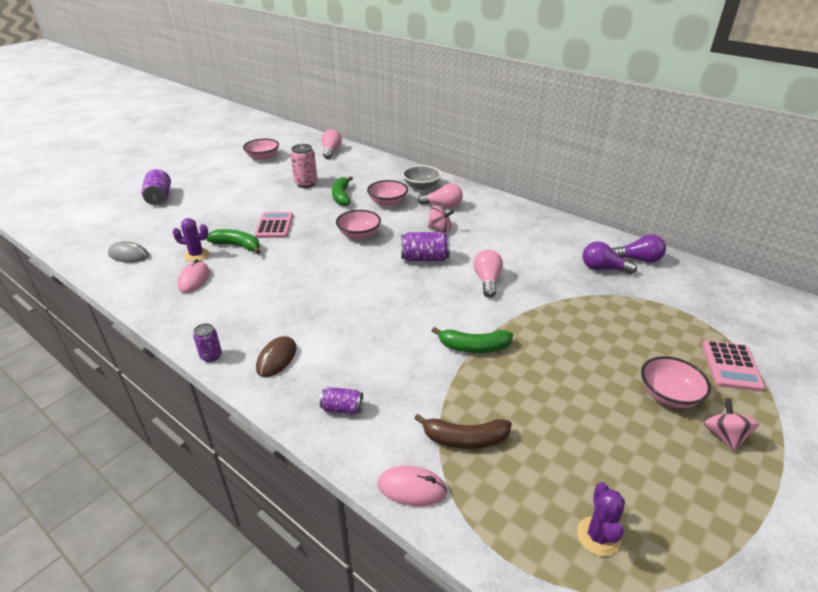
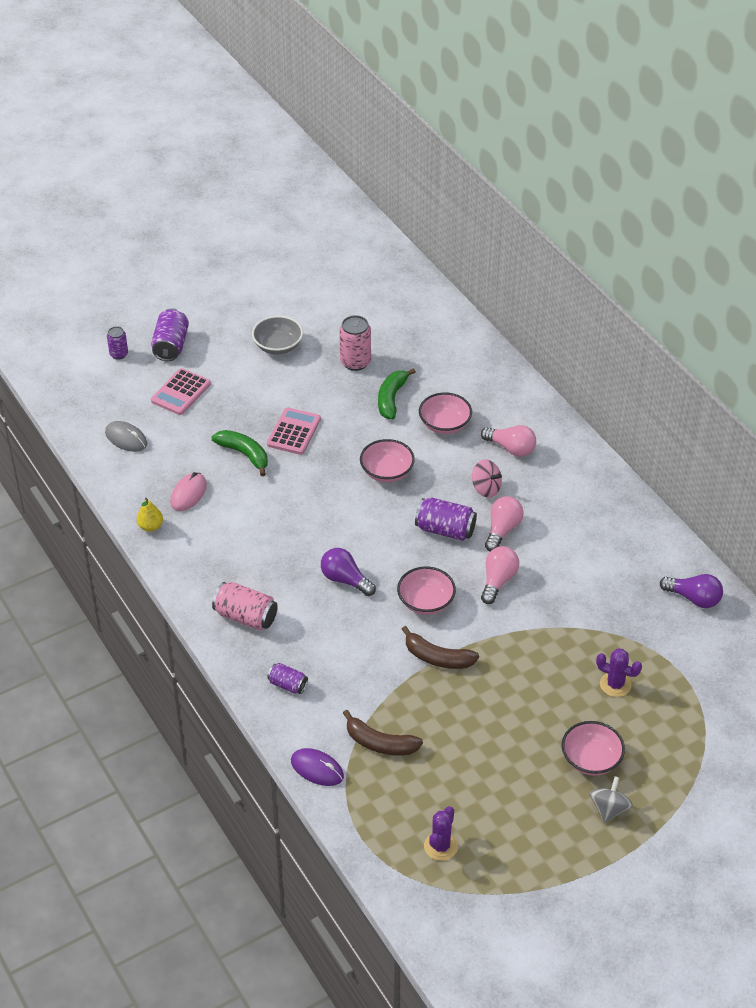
camera: 20 degrees right, 10 degrees up
(162, 309) = (150, 526): none -> yellow pear
(196, 255) = (197, 457): purple cactus -> purple cactus (615, 684)
(211, 356) = (187, 596): purple can -> purple can (119, 354)
(263, 157) = (316, 292): pink bowl -> pink bowl (426, 602)
(276, 358) = (246, 617): brown mouse -> pink can
(331, 151) = (412, 300): pink light bulb -> pink light bulb (502, 530)
(412, 488) = (317, 769): pink mouse -> purple mouse
(421, 186) = (501, 404): grey bowl -> grey bowl (278, 346)
(474, 347) = (437, 657): green banana -> brown banana
(603, 268) = (641, 600): purple light bulb -> purple light bulb (345, 580)
(724, 436) = (609, 809): pink spinning top -> grey spinning top
(731, 366) = (678, 751): pink calculator -> pink calculator (181, 392)

